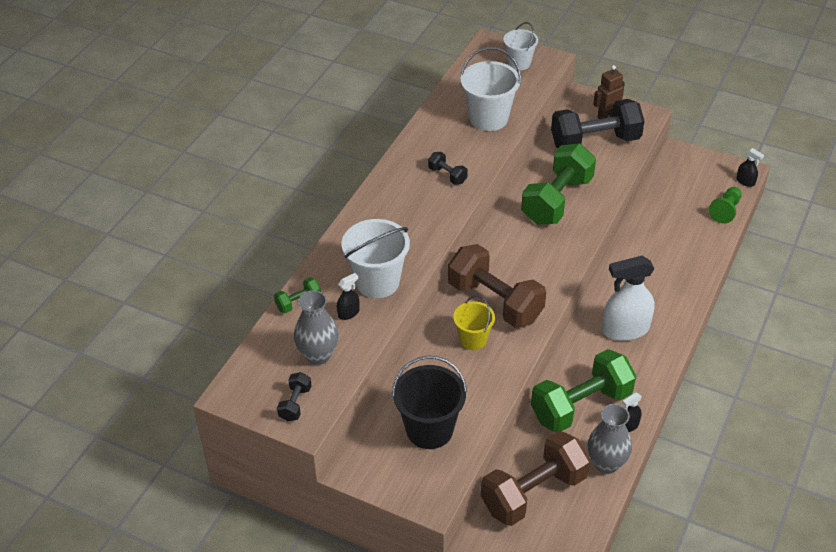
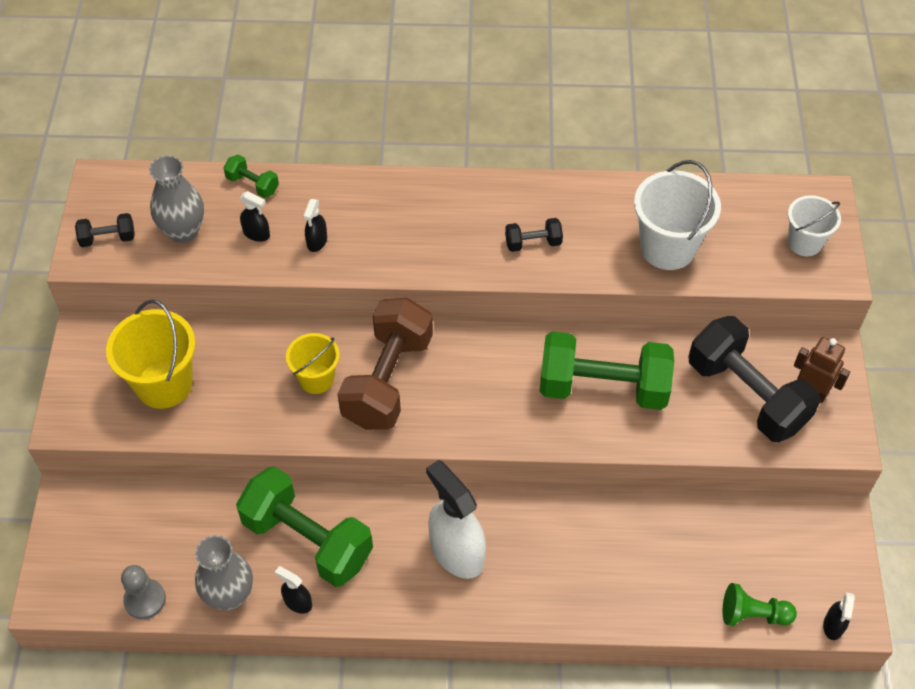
camera: 65 degrees right, 10 degrees up
(377, 282) = (317, 241): white bucket -> black spray bottle
(429, 429) = (164, 384): black bucket -> yellow bucket
(447, 175) = (533, 243): black dumbbell -> black dumbbell turned 60 degrees clockwise
(534, 492) = (158, 531): brown dumbbell -> none
(589, 516) = (145, 600): none -> grey pawn

